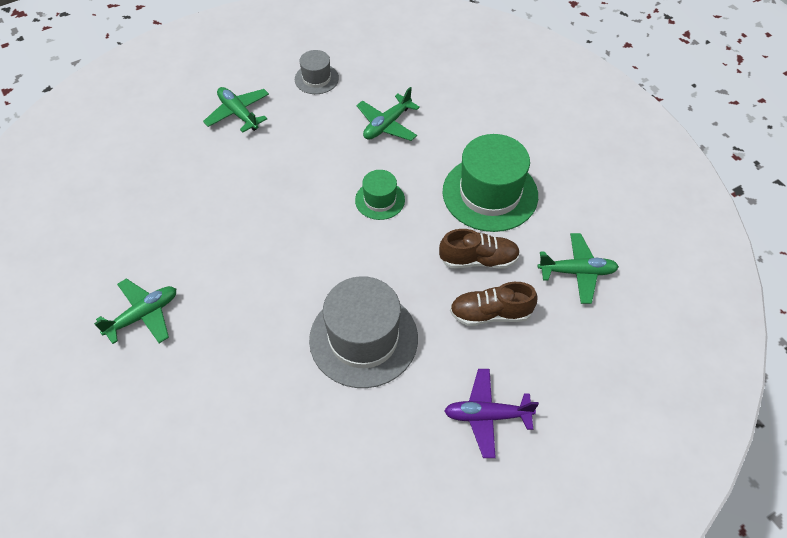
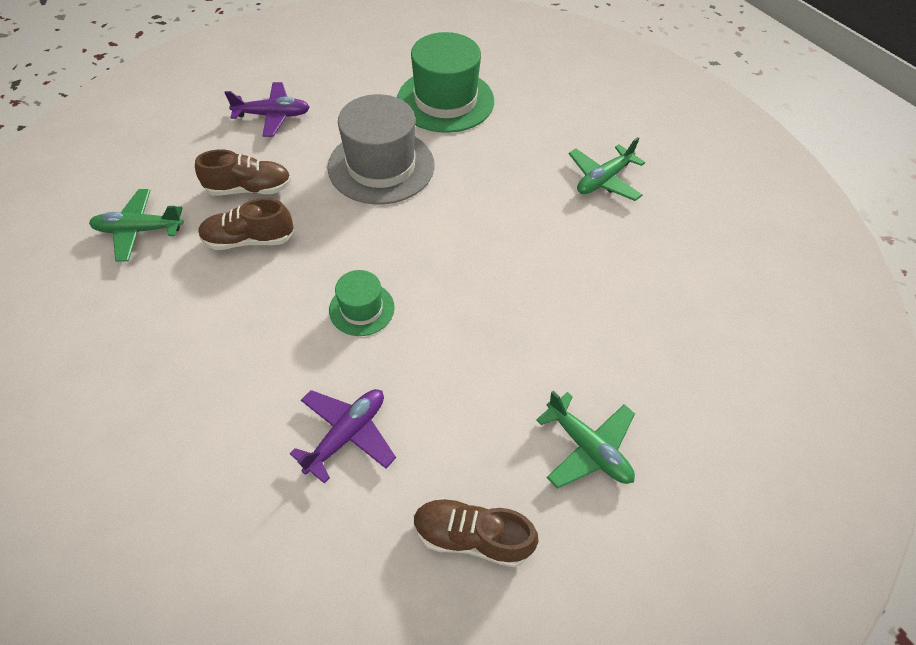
camera: 175 degrees right, 0 degrees up
(316, 79) = (472, 536): grey hat -> brown shoe
(387, 125) = (347, 434): green plane -> purple plane
(490, 193) = (213, 322): green hat -> green hat (445, 100)

